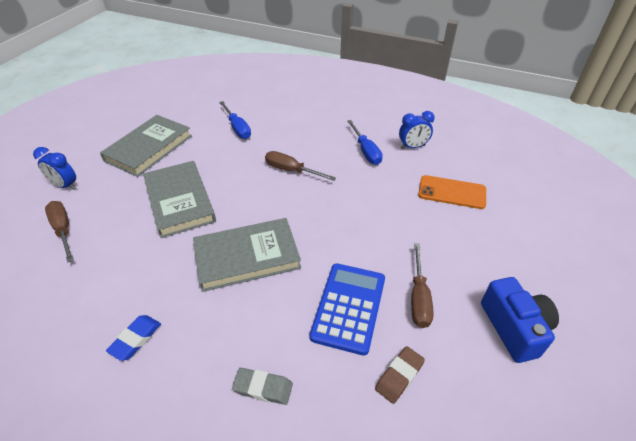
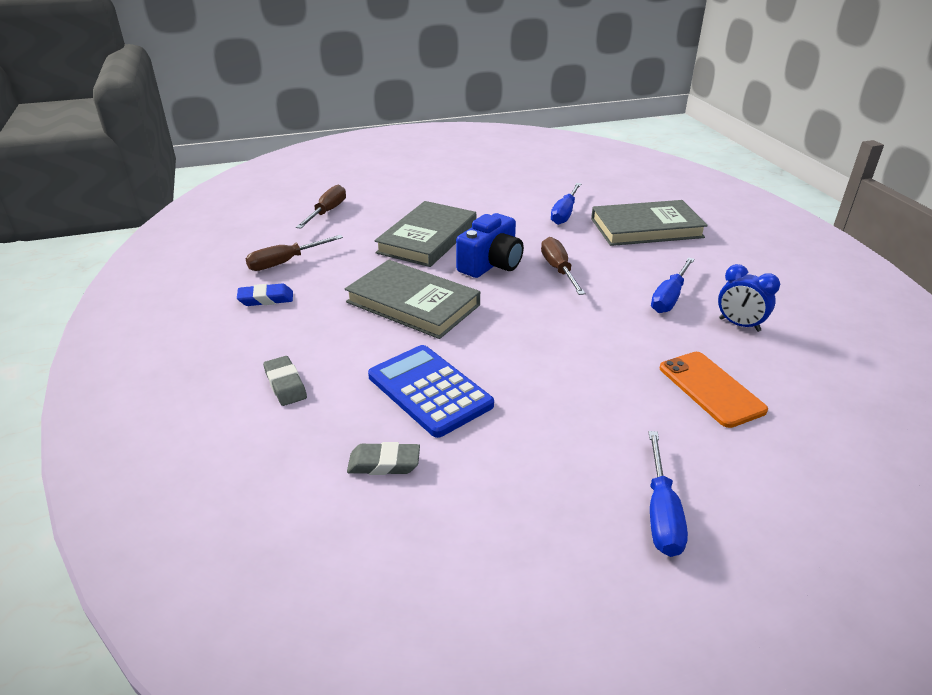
camera: 50 degrees right, 10 degrees down
(65, 186) = (370, 186): blue clock -> none
(149, 148) = (465, 192): grey book -> grey book (646, 228)
(348, 307) = (429, 391): blue calculator -> blue calculator turned 105 degrees counterclockwise
(399, 376) = (384, 463): brown eraser -> grey eraser
(419, 297) = (503, 433): brown screwdriver -> brown screwdriver (285, 262)
(514, 328) = (556, 532): blue camera -> blue camera (491, 264)
(526, 275) = (661, 512): none -> blue screwdriver

